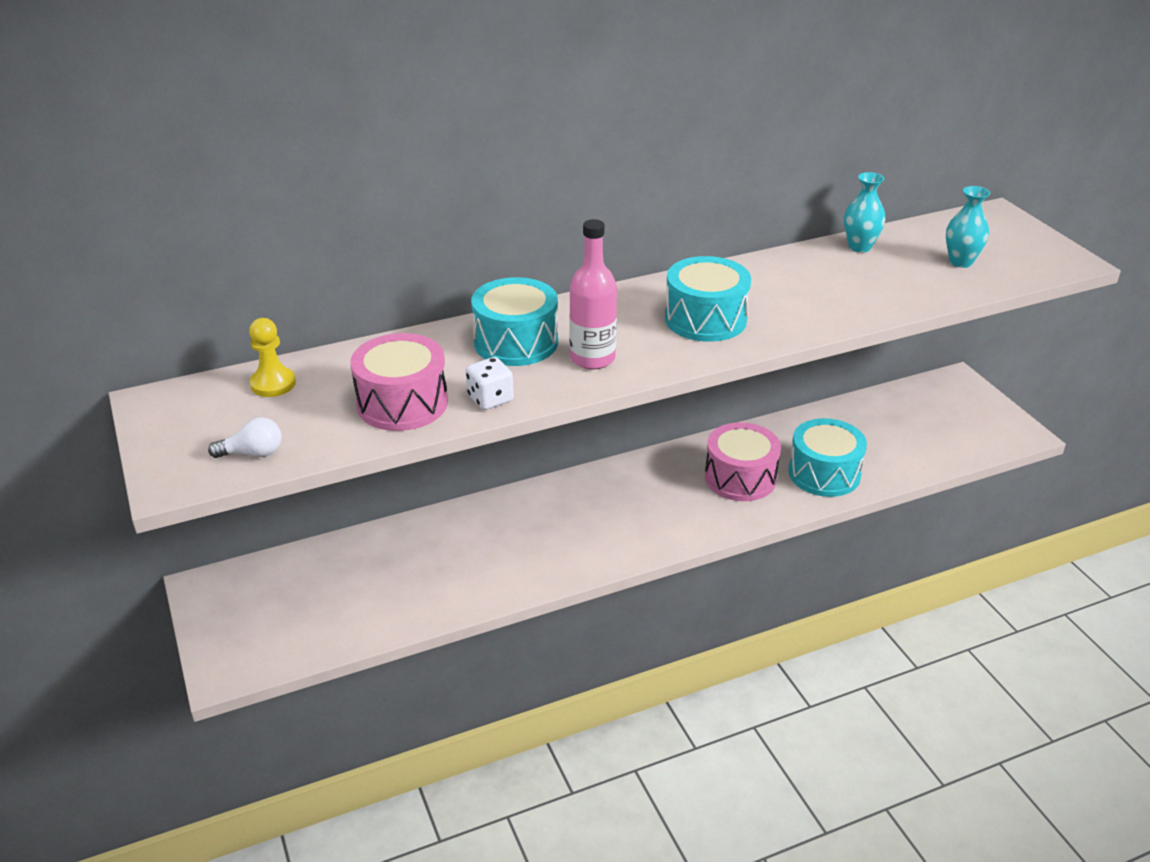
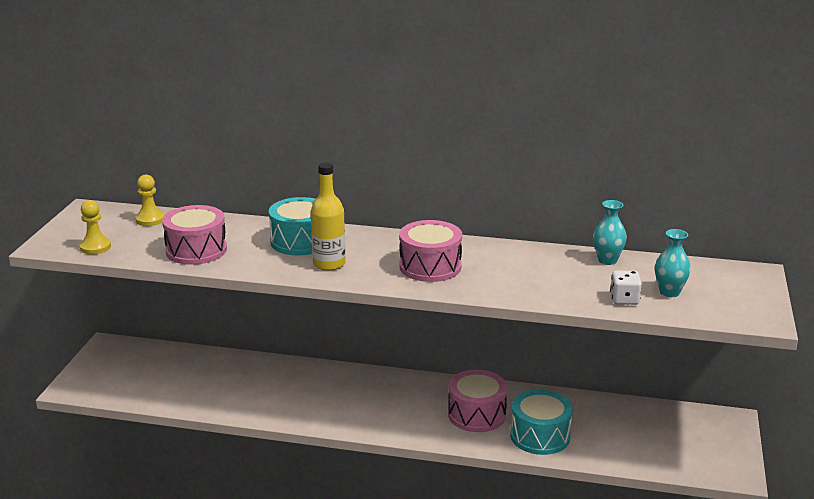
camera: 35 degrees right, 10 degrees down
(253, 453) = (95, 247): white light bulb -> yellow pawn
(490, 399) = (242, 264): white dice -> white dice (624, 299)
(592, 358) = (329, 264): pink bottle -> yellow bottle
(705, 319) = (430, 266): turquoise drum -> pink drum

